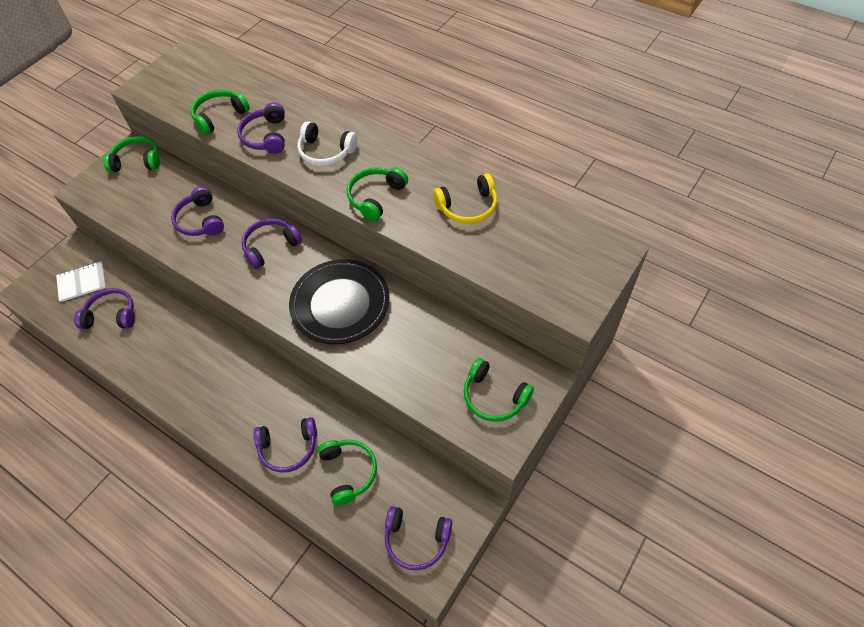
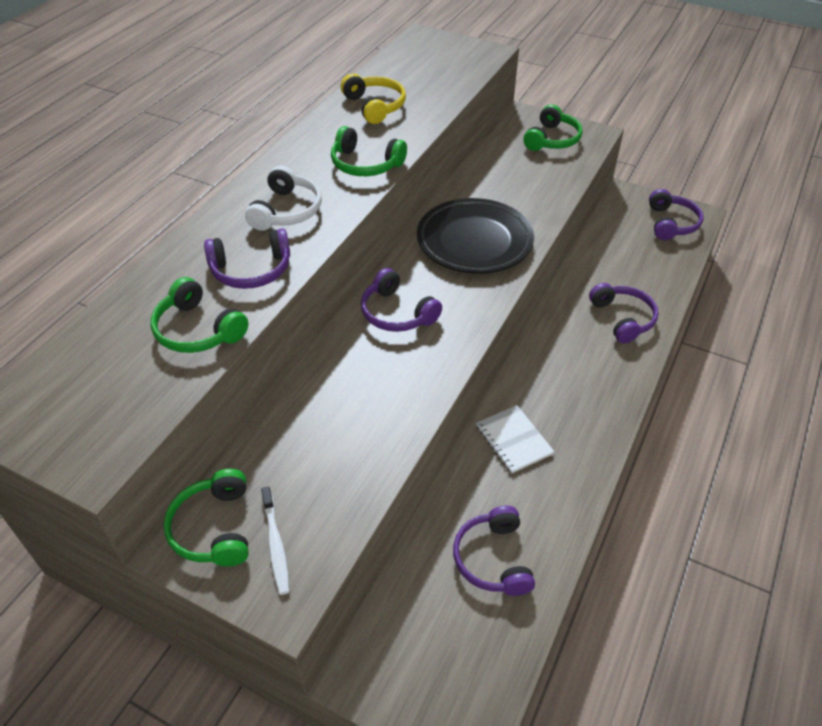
camera: 100 degrees left, 10 degrees down
(82, 282) = (436, 633): white notebook -> white notebook (514, 440)
(115, 185) = (276, 545): none -> white toothbrush
(200, 220) = (355, 399): purple headphones -> none
(349, 472) = (629, 271): green headphones -> none

